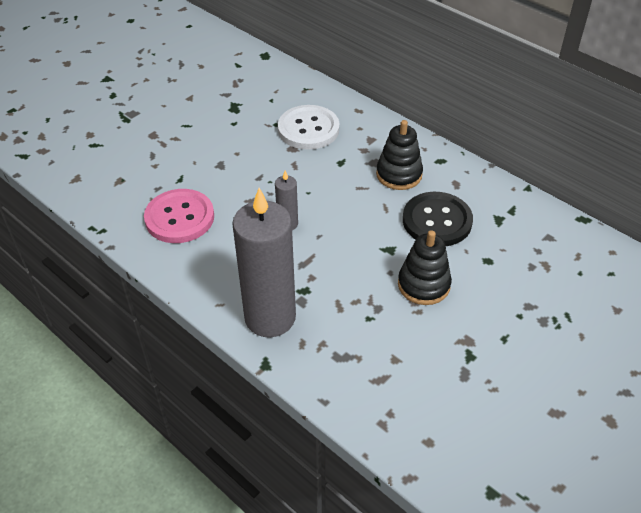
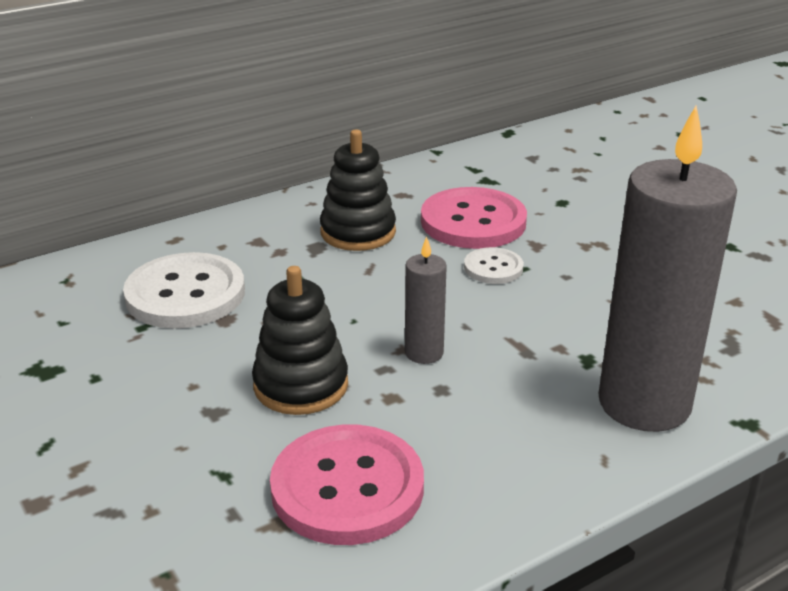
camera: 75 degrees left, 15 degrees down
(384, 238) = (493, 268): none -> white button
(423, 285) = (597, 254): black stacking toy -> black stacking toy (301, 385)
(437, 221) = (473, 222): black button -> pink button

